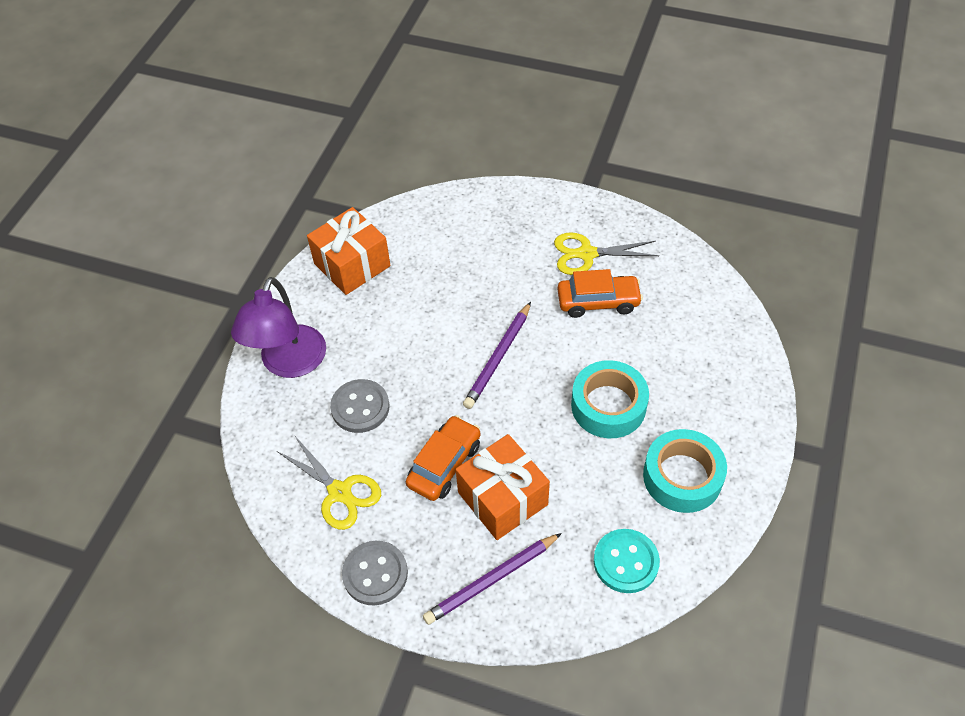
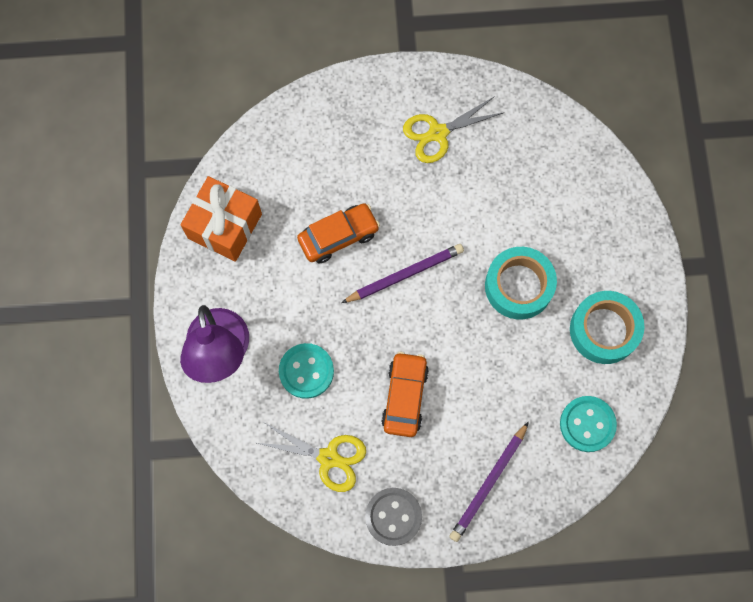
camera: 25 degrees left, 20 degrees up
(360, 407) = (306, 371): grey button -> turquoise button
(498, 358) = (405, 274): purple pencil -> purple pencil turned 120 degrees counterclockwise
(502, 498) = (467, 408): orange gift -> none
(598, 302) = (468, 182): orange car -> orange car (338, 236)

